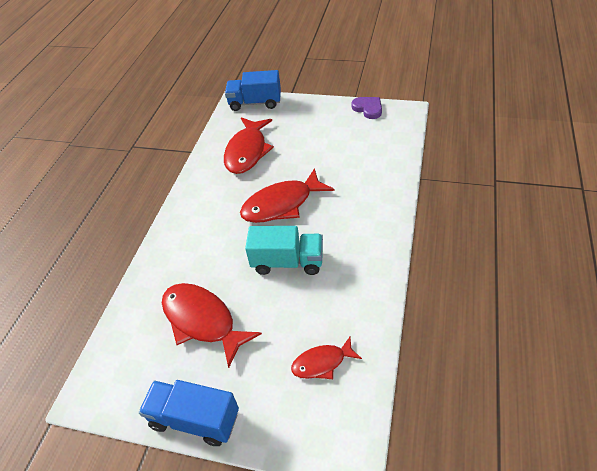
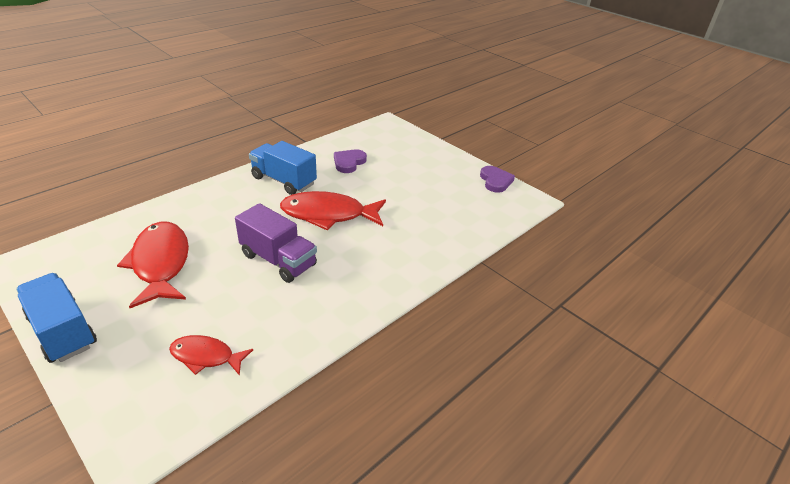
camera: 25 degrees right, 10 degrees down
(247, 152) = (349, 162): red fish -> purple heart
(255, 103) = (399, 131): blue truck -> blue truck (284, 181)
(287, 262) = (278, 260): turquoise truck -> purple truck

